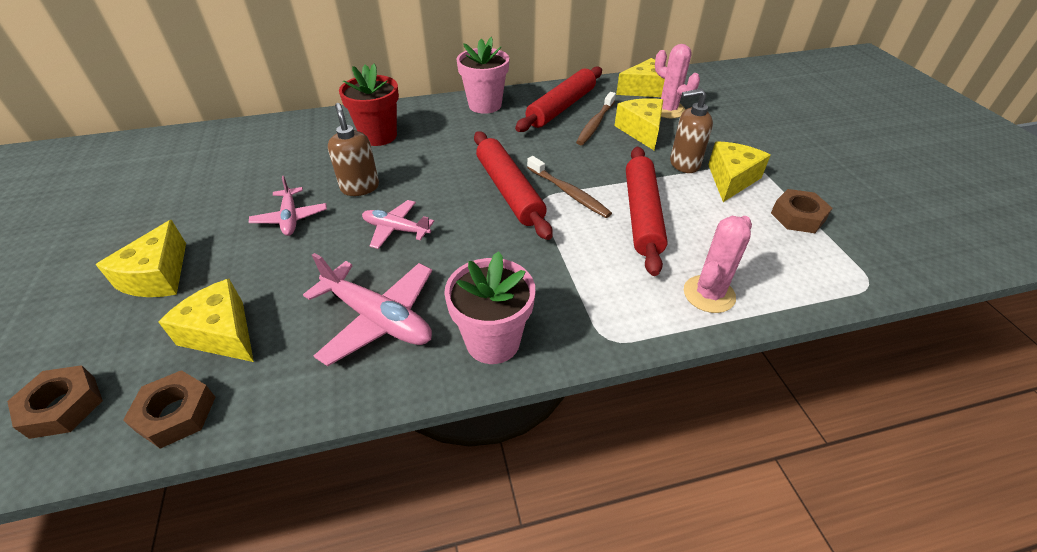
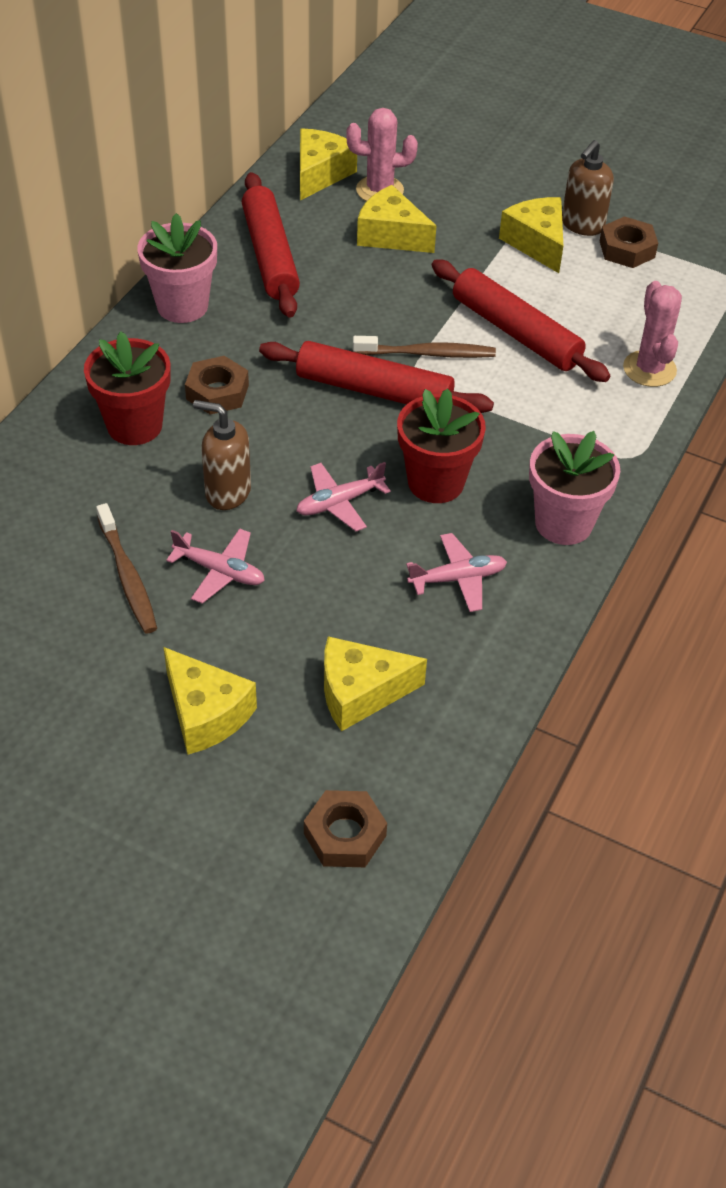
camera: 50 degrees left, 5 degrees up
(176, 413) = (437, 757): brown nut -> brown nut (217, 392)
(378, 318) = (458, 579): pink plane -> pink plane, size x0.62
(460, 257) = (436, 482): none -> red flower pot
(595, 124) = (336, 255): brown toothbrush -> brown toothbrush (127, 576)
(684, 164) = (479, 251): brown soap dispenser -> brown soap dispenser (582, 225)

